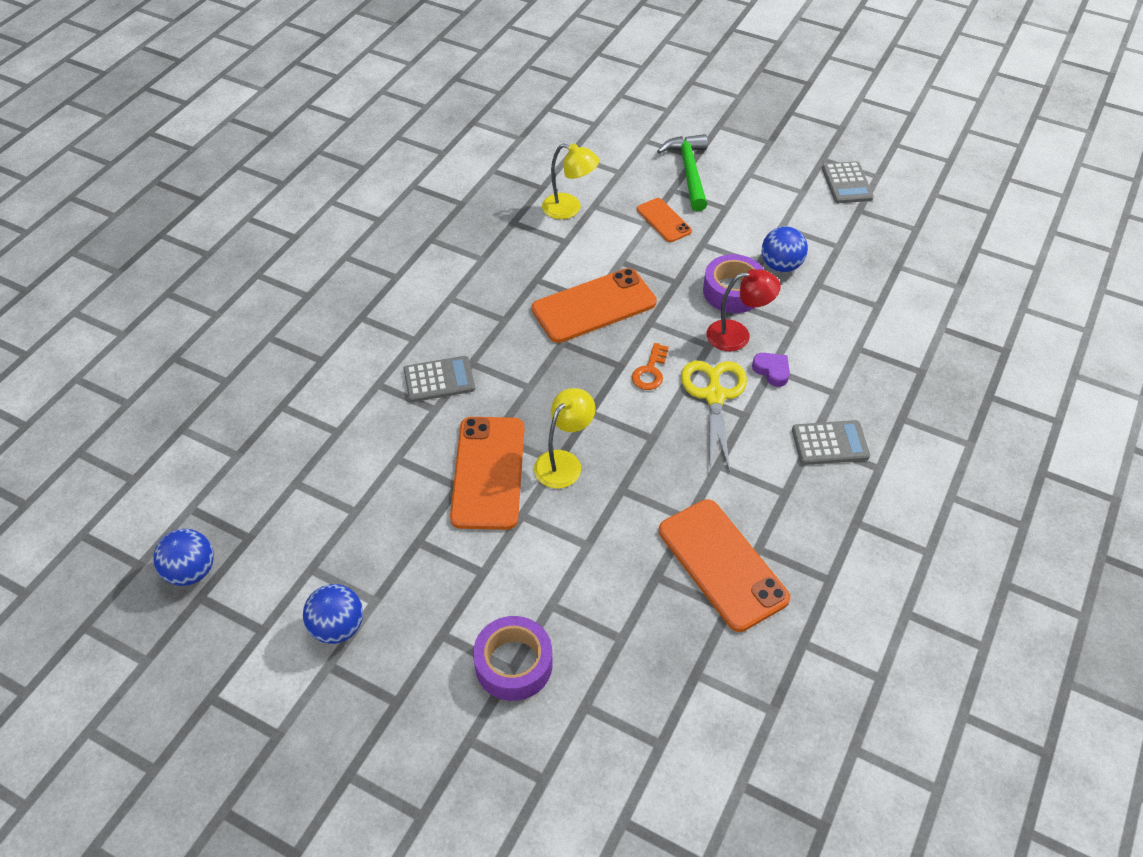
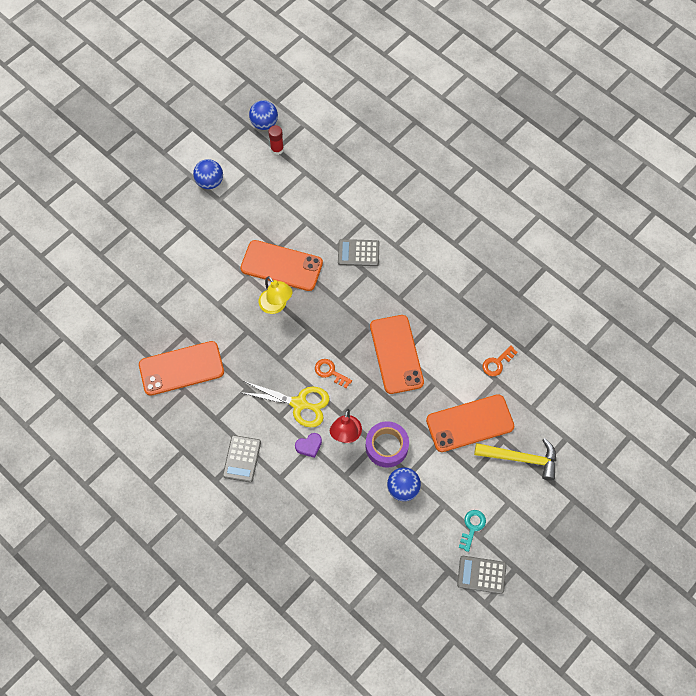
camera: 105 degrees right, 15 degrees up
(249, 536) = (277, 149): none -> red glue stick
(439, 380) = (358, 253): grey calculator -> grey calculator turned 90 degrees clockwise
(513, 664) = (161, 254): purple tape -> none
(569, 209) = (497, 363): yellow lamp -> orange key
(663, 220) = (470, 423): orange phone -> orange phone, size x1.83
(689, 172) = (521, 458): green hammer -> yellow hammer
(795, 199) = (472, 527): none -> turquoise key

